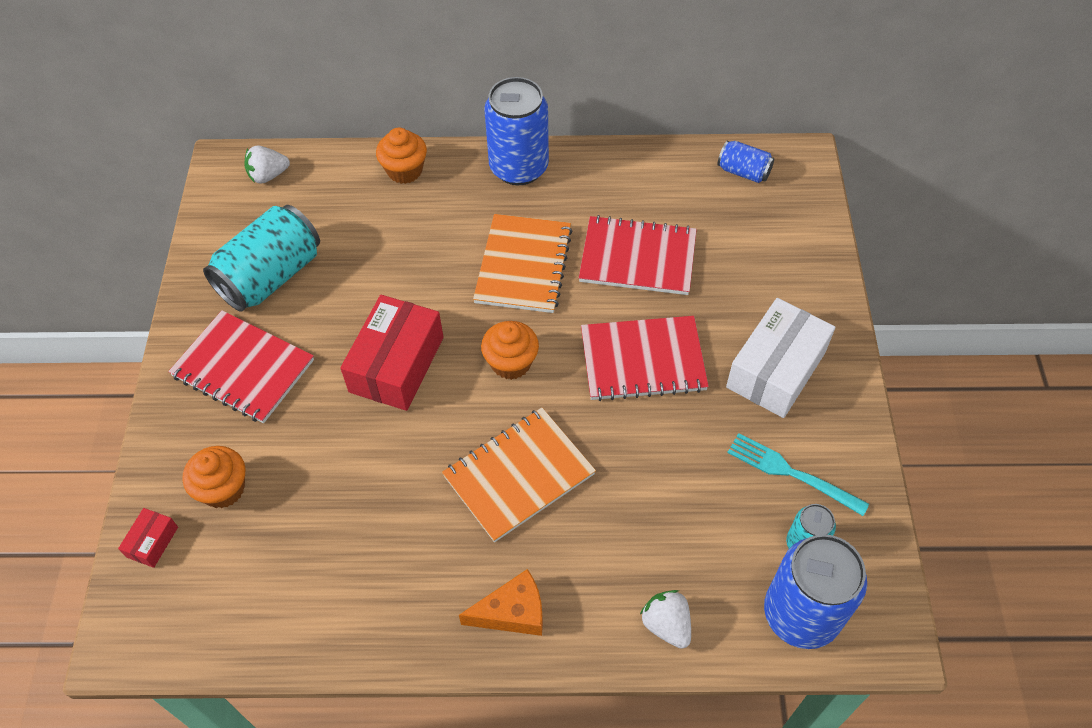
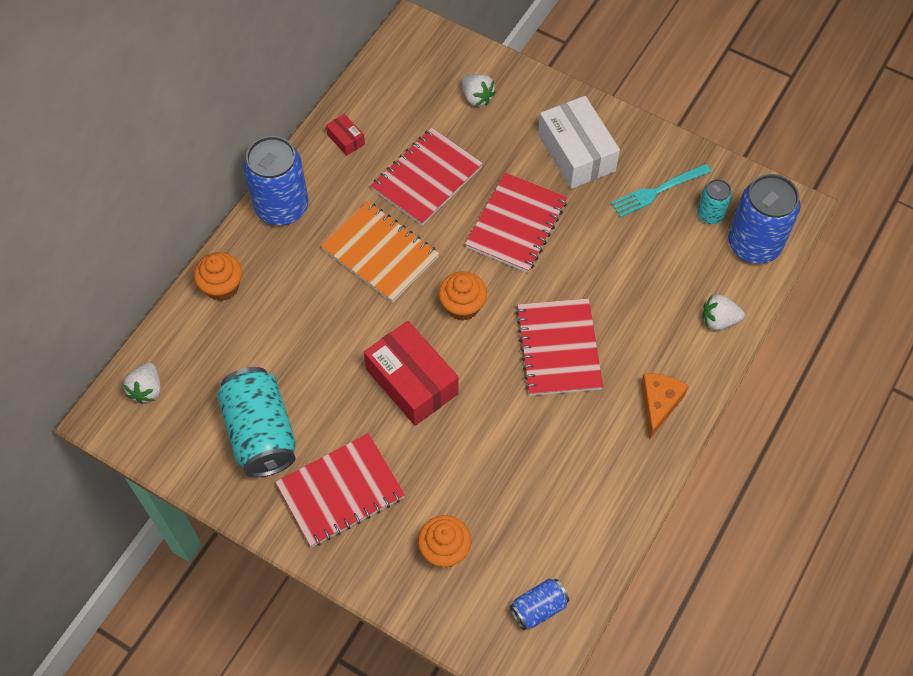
camera: 60 degrees left, 5 degrees up
(152, 542) = (460, 619): red box -> red box (346, 139)
(519, 475) = (558, 348): orange notebook -> red notebook
(743, 172) = (398, 70): blue can -> blue can (538, 608)
(768, 249) = (477, 97): none -> white strawberry

